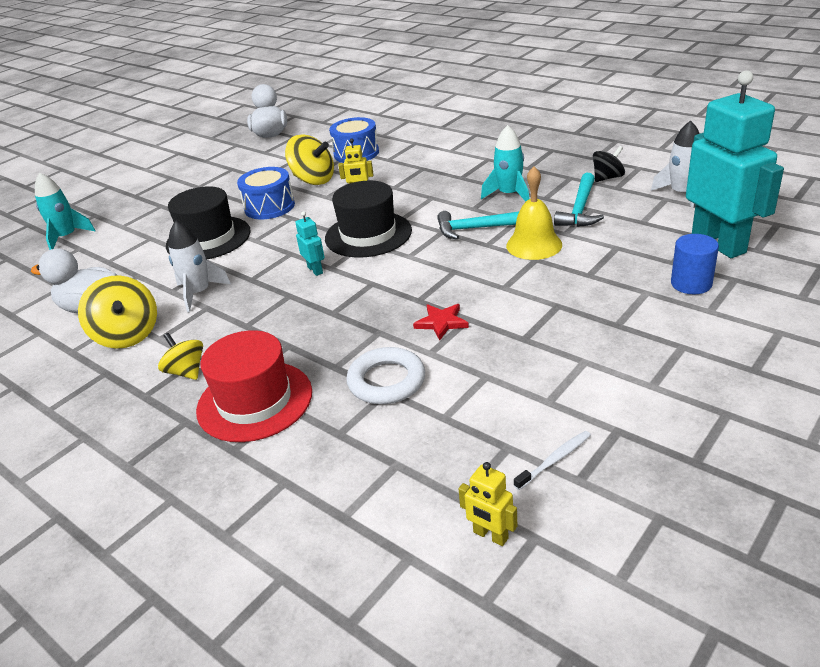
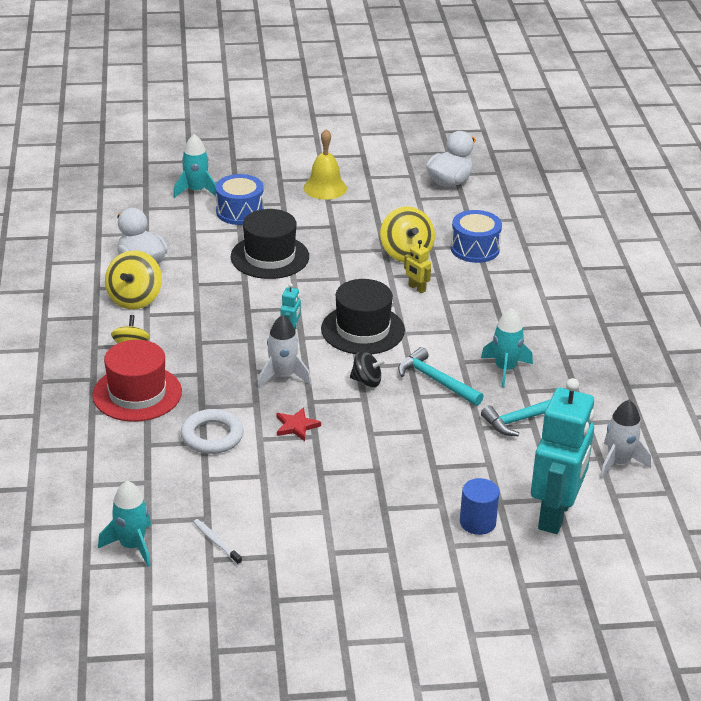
camera: 40 degrees right, 0 degrees up
(199, 293) = (207, 298): white rocket -> white rocket (283, 376)
(269, 207) = (342, 257): blue drum -> blue drum (240, 212)
(490, 535) = (132, 546): yellow robot -> turquoise rocket
(534, 245) = (443, 420): yellow bell -> yellow bell (325, 188)
(555, 460) = (216, 542): white toothbrush -> white toothbrush turned 135 degrees counterclockwise
(607, 178) = (598, 409): black spinning top -> black spinning top (367, 381)

